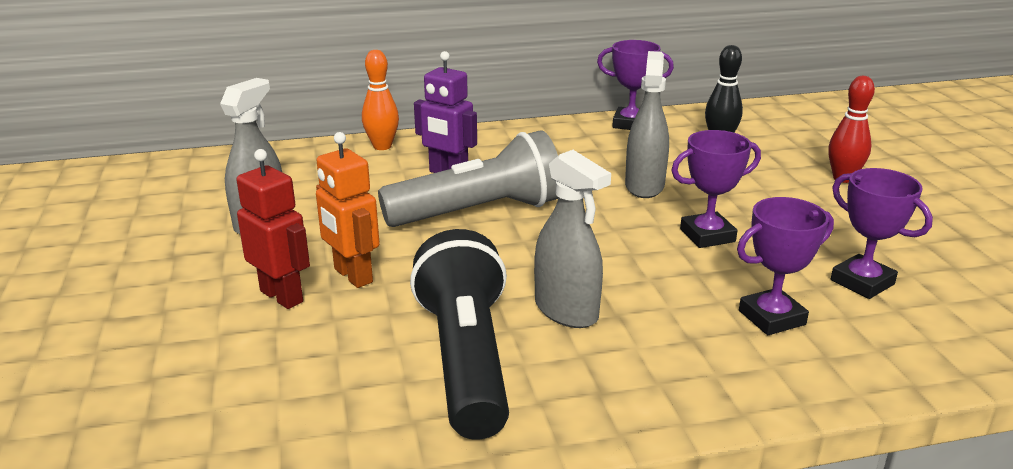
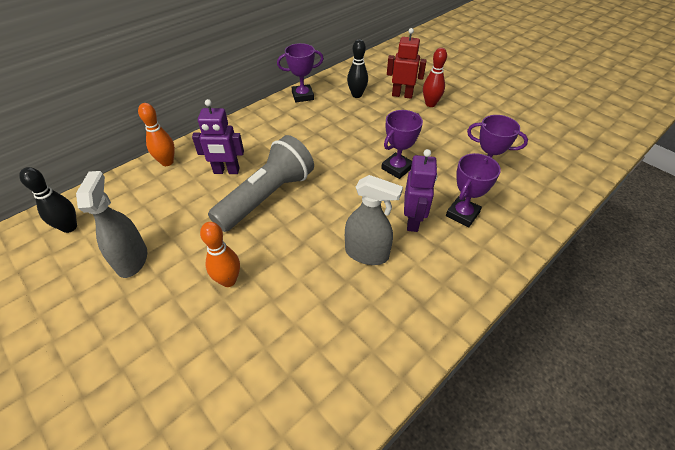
camera: 30 degrees left, 20 degrees up
(221, 174) = (69, 227): none -> black bowling pin
(282, 296) = (195, 318): red robot -> red robot (402, 95)
(352, 276) = (228, 280): orange robot -> orange bowling pin
(466, 360) = (341, 316): black flashlight -> none
(644, 186) = (342, 142): grey spray bottle -> none
(675, 300) = (413, 221): none -> purple robot

